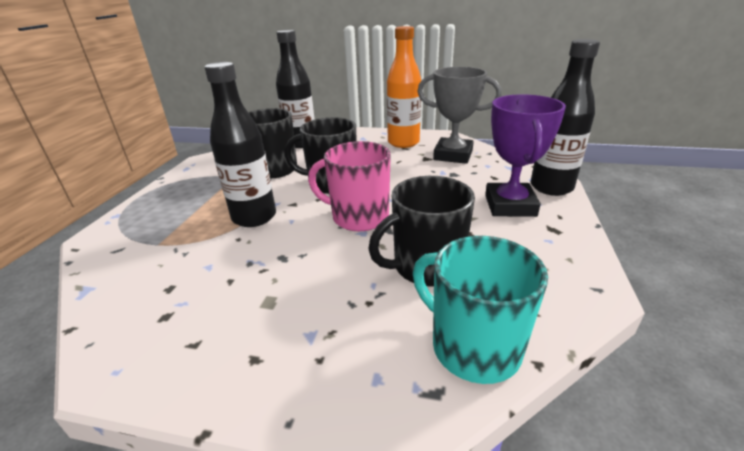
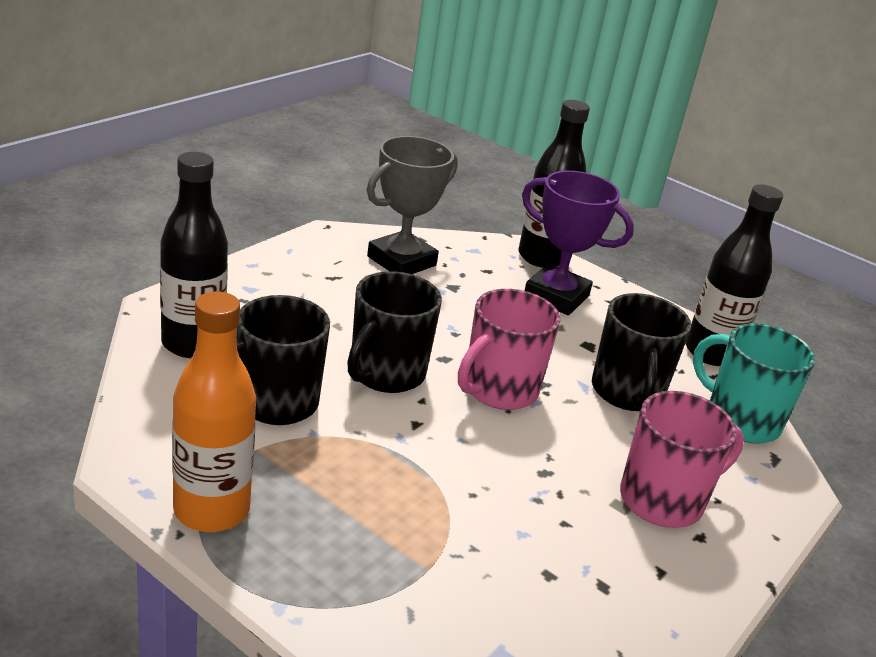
camera: 70 degrees left, 0 degrees up
(254, 217) = (426, 465): black bottle -> black bottle (711, 353)
(292, 323) = (663, 500): none -> pink mug
(403, 143) = (315, 270): orange bottle -> orange bottle (211, 510)
(472, 347) = (740, 420): turquoise mug -> turquoise mug turned 60 degrees clockwise

